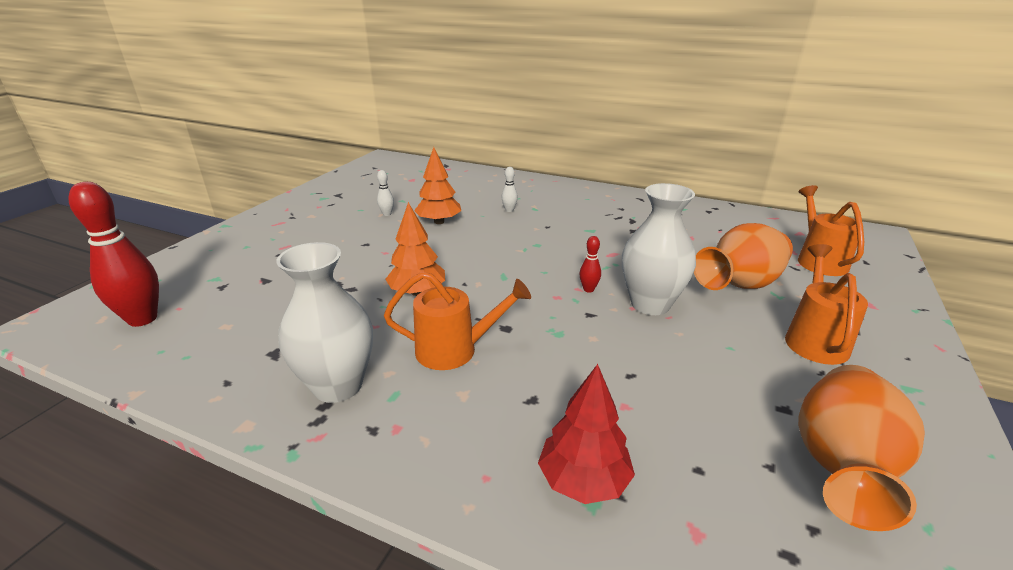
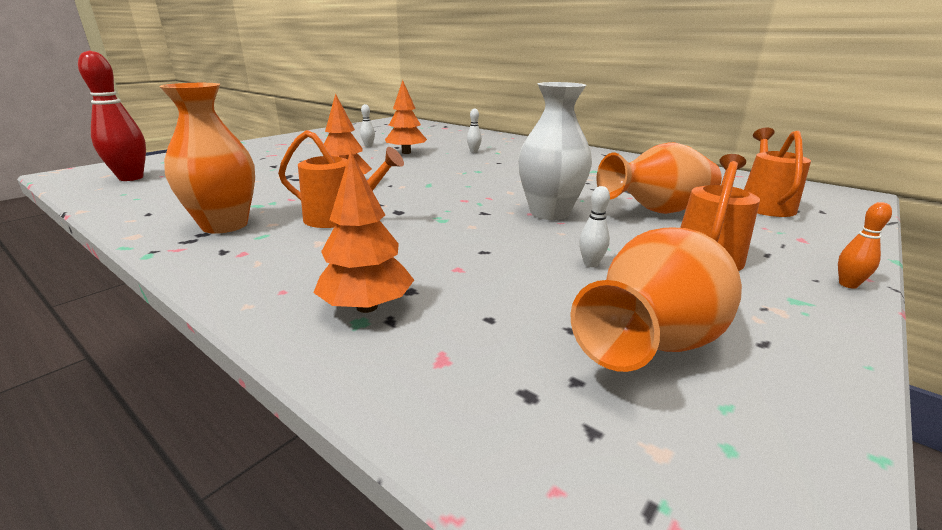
camera: 15 degrees right, 5 degrees down
(338, 386) = (225, 225): white vase -> orange vase
(584, 480) = (367, 307): red tree -> orange tree
(588, 289) = (498, 199): red bowling pin -> none
(732, 374) = (591, 264): none -> white bowling pin
(932, 360) = (848, 284): none -> orange bowling pin

